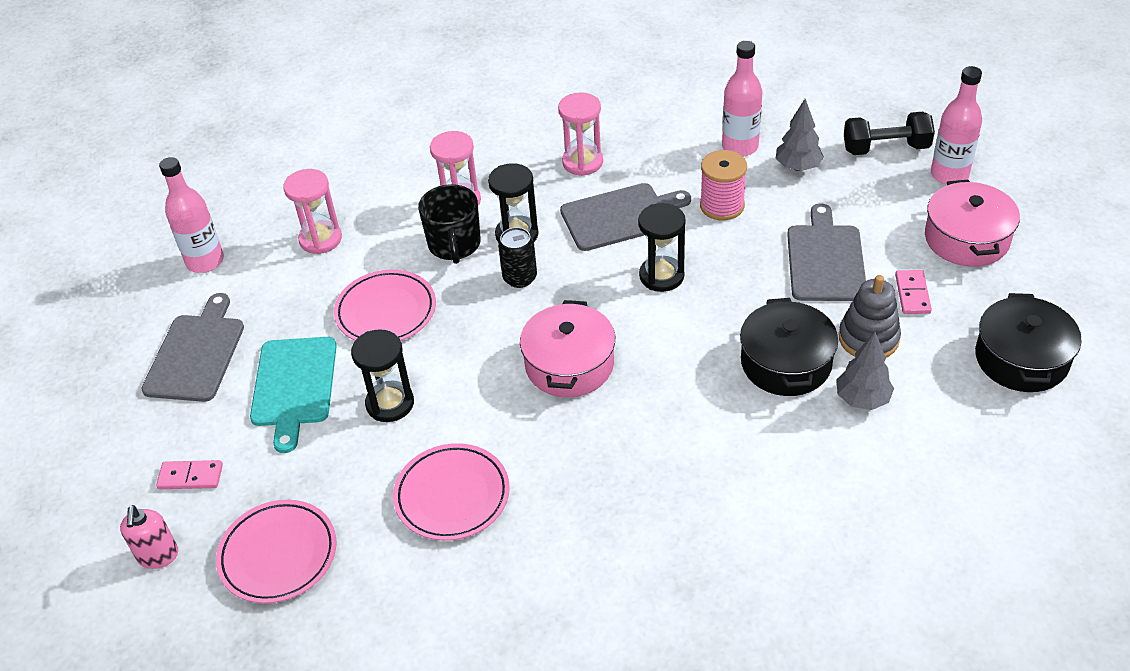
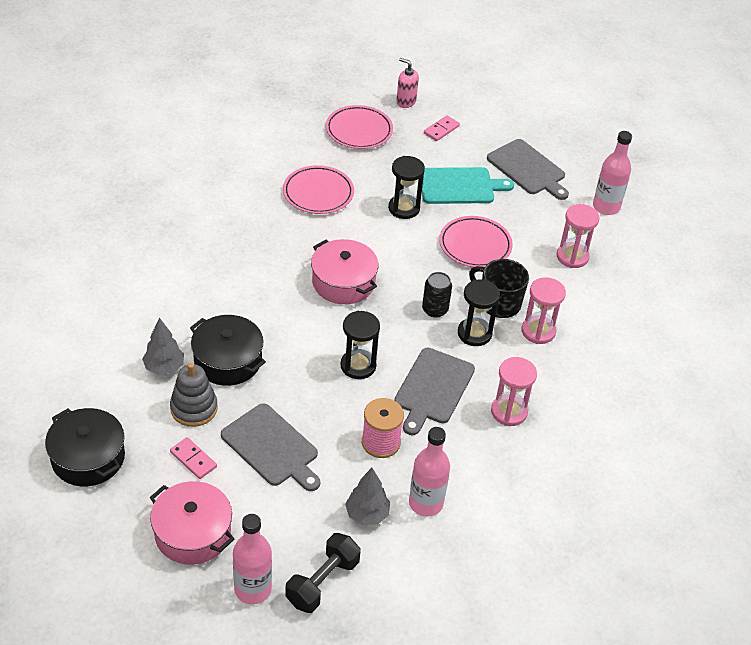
camera: 125 degrees right, 0 degrees up
(293, 386) = (460, 186): turquoise cutting board -> turquoise cutting board turned 135 degrees clockwise

